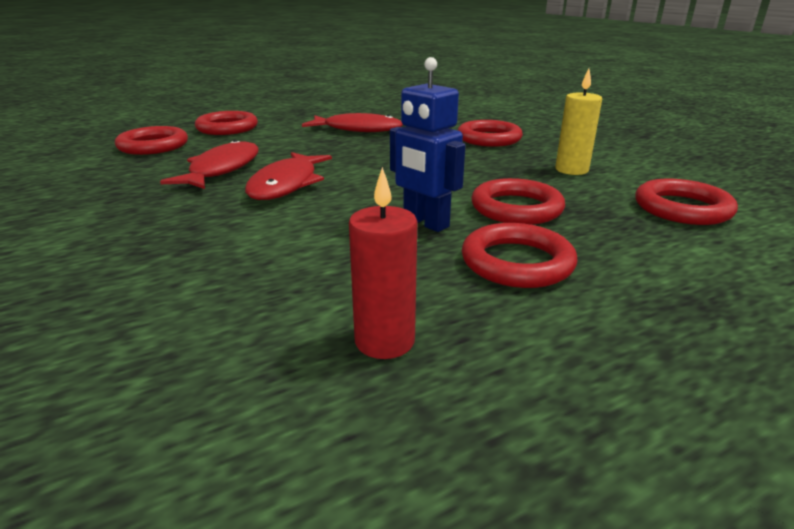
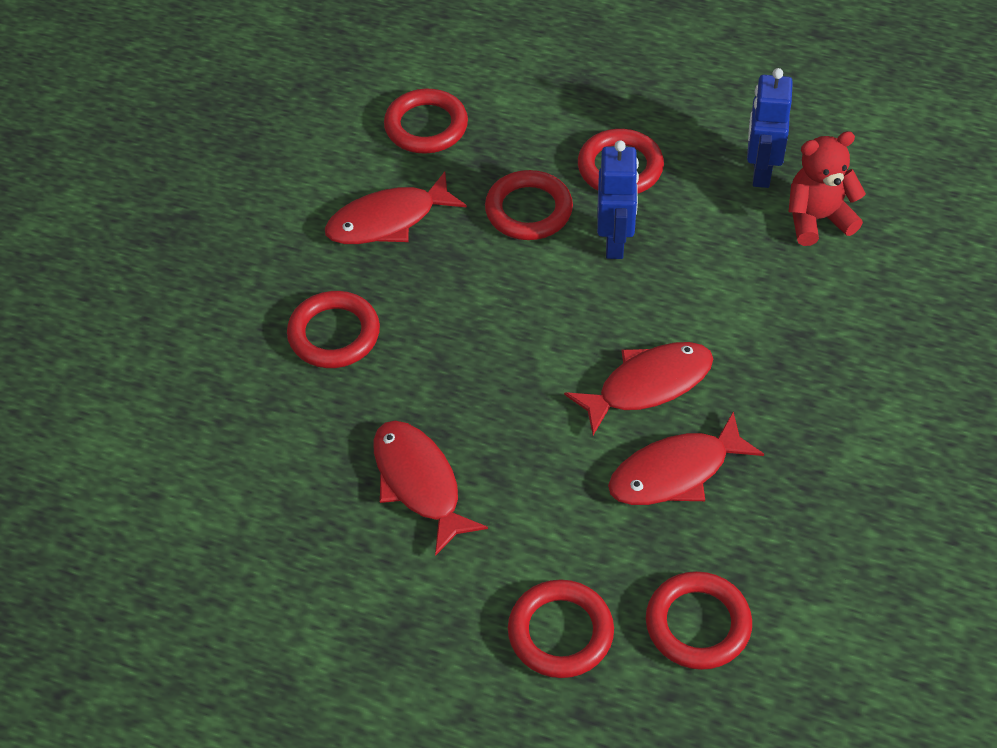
camera: 130 degrees left, 25 degrees up
(255, 335) = (817, 219): none -> red teddy bear
(384, 341) = (761, 172): red candle -> blue robot
(571, 170) = (388, 220): yellow candle -> red fish

